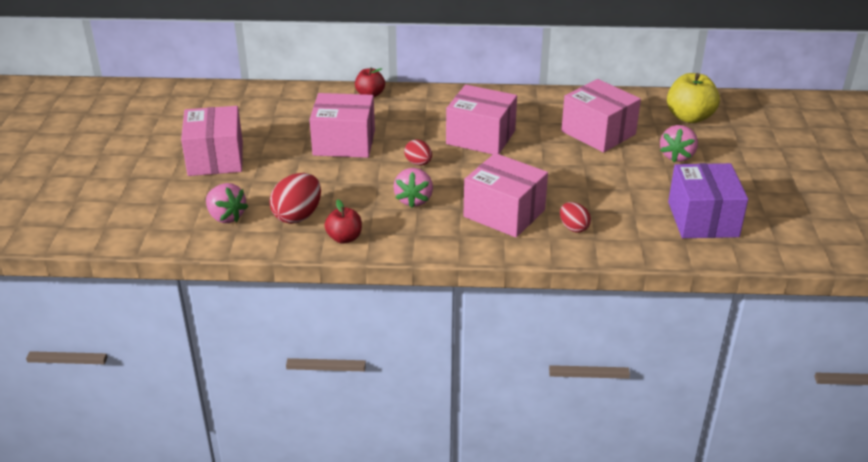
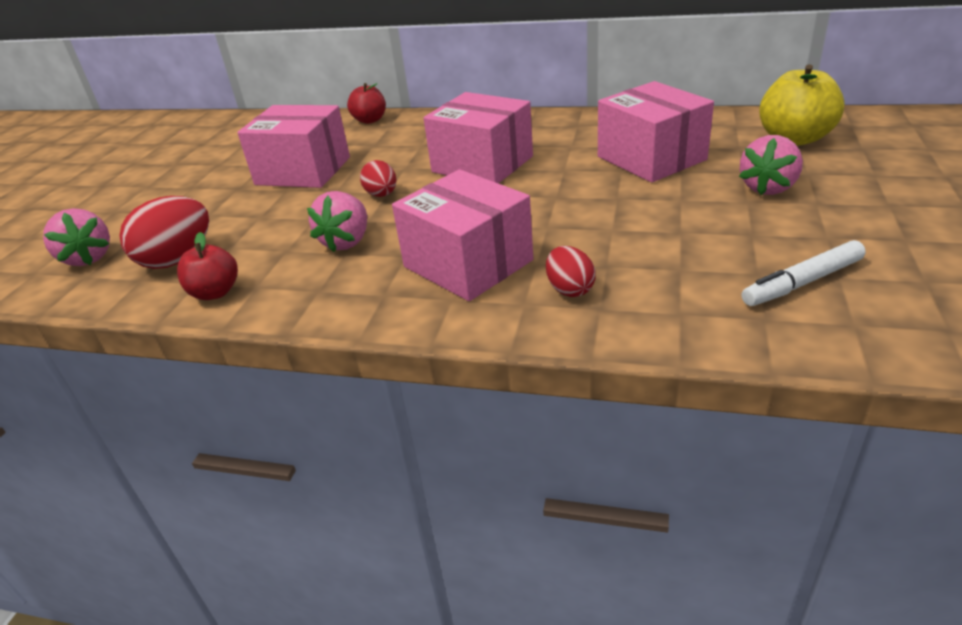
camera: 15 degrees right, 0 degrees up
(215, 158) = (139, 188): pink box -> none
(703, 219) = (802, 283): purple box -> white marker

